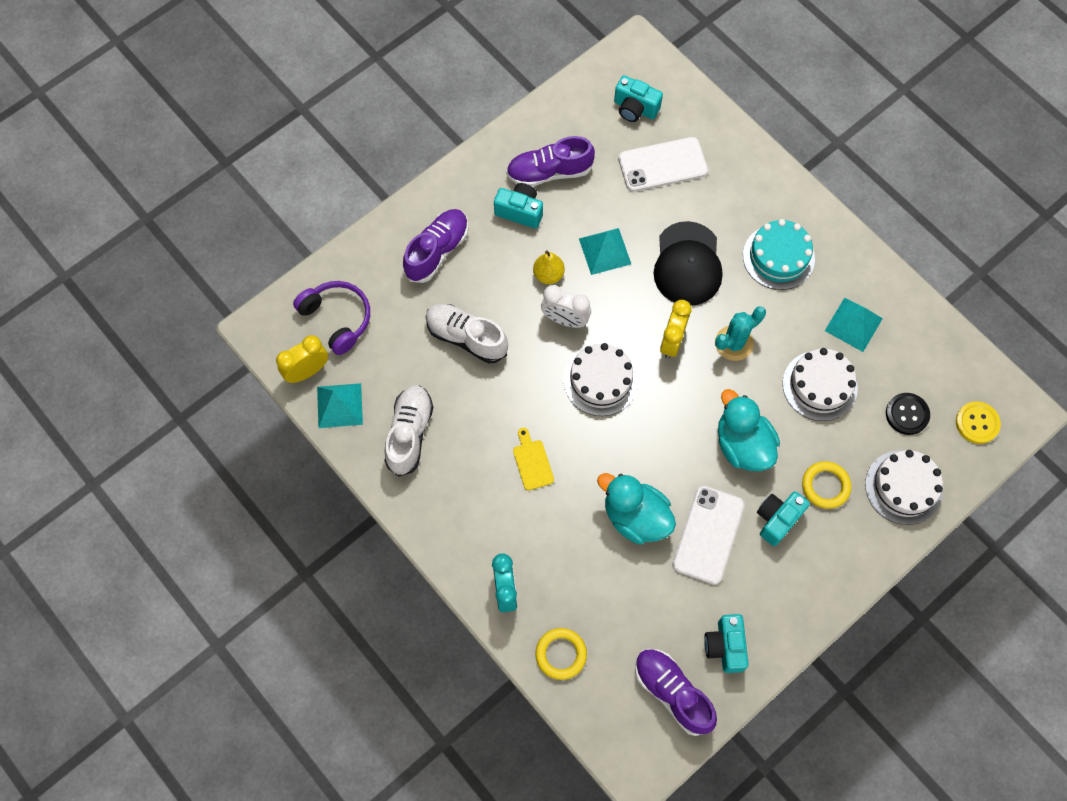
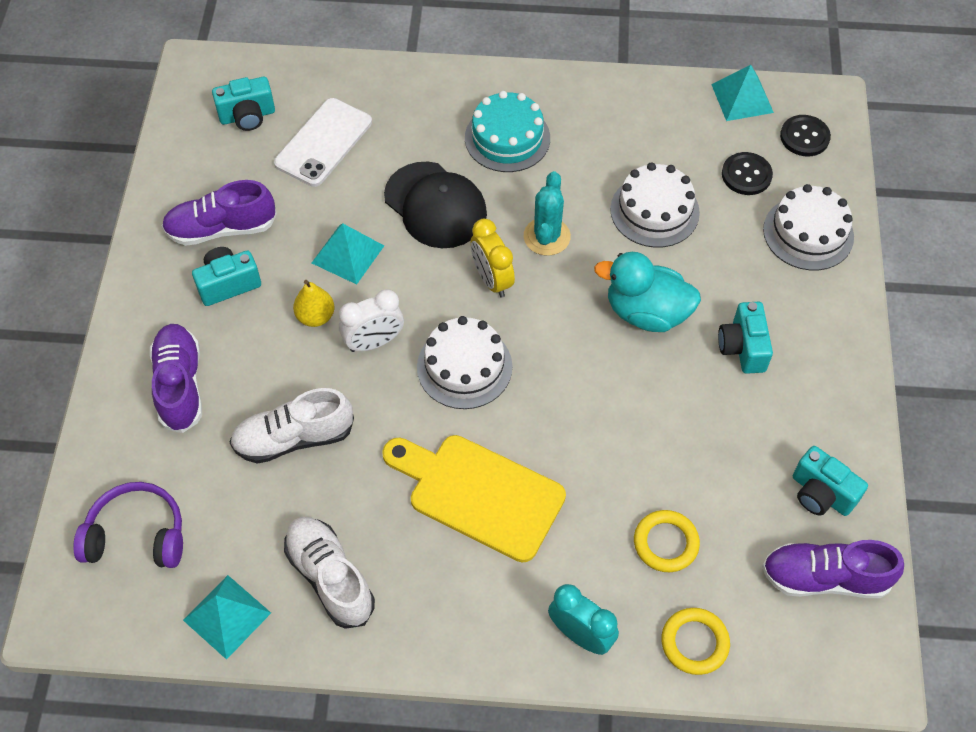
camera: 45 degrees left, 10 degrees down
(307, 371) = (156, 614): yellow clock -> none
(532, 462) = (479, 494): yellow cutting board -> yellow cutting board, size x2.21
(549, 172) = (221, 229): purple shoe -> purple shoe turned 45 degrees clockwise
(635, 517) = (624, 456): turquoise duck -> none
(708, 534) = (702, 413): white phone -> none
(825, 486) = (749, 286): yellow ring -> yellow ring (665, 543)
(853, 324) = (627, 141): turquoise pyramid -> turquoise pyramid (742, 98)
(977, 423) = (804, 137): yellow button -> black button

